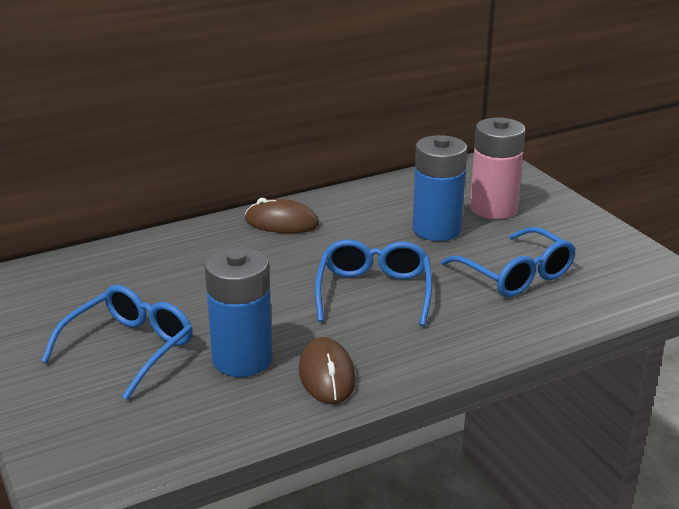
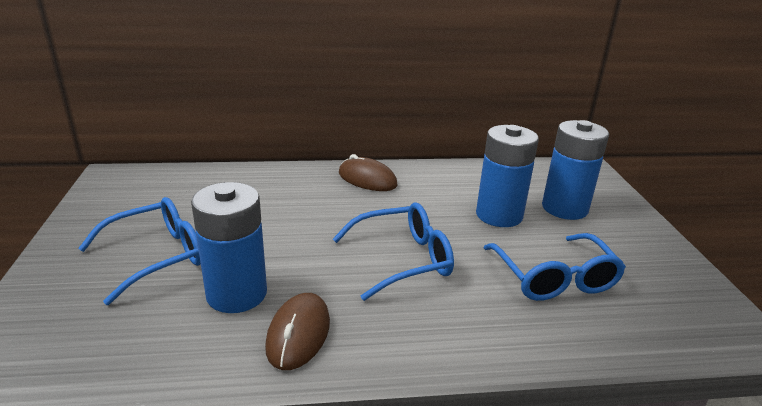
camera: 20 degrees right, 0 degrees up
(374, 292) = (403, 259): blue glasses -> blue glasses turned 45 degrees clockwise
(493, 209) = (564, 208): pink battery -> blue battery

